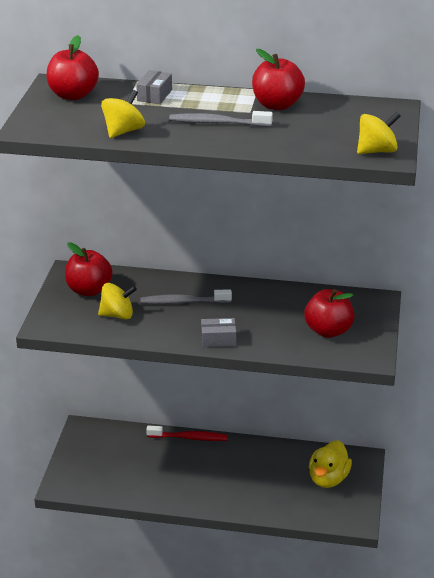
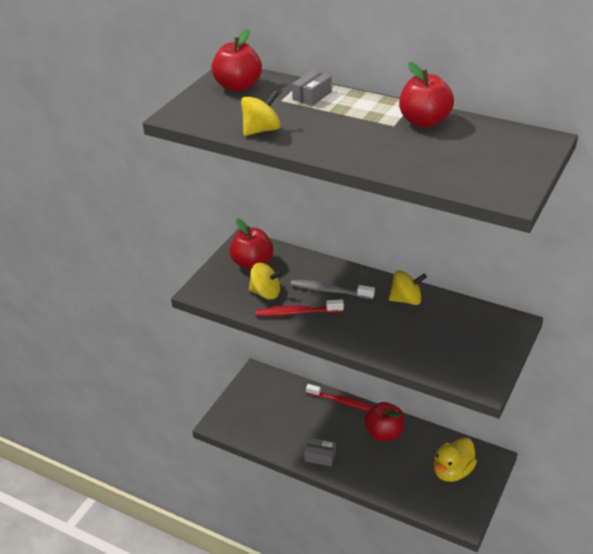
camera: 20 degrees right, 5 degrees up
(159, 327) = (297, 313): none -> red toothbrush
(217, 123) = (355, 133): grey toothbrush -> none
(218, 339) = (345, 336): grey box -> grey box (320, 456)
(328, 331) = (453, 347): red apple -> red apple (384, 433)
(376, 151) = (501, 188): yellow spinning top -> yellow spinning top (406, 300)

